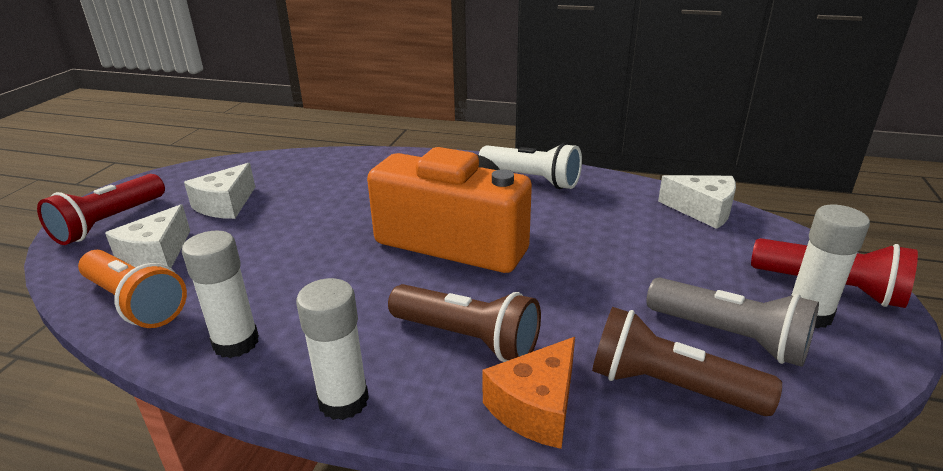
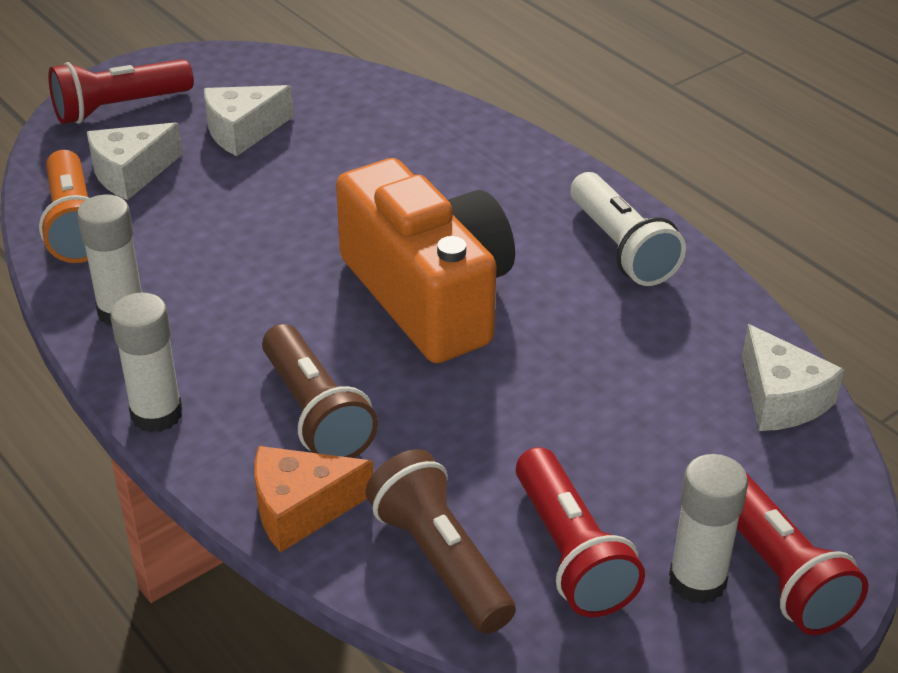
camera: 35 degrees right, 10 degrees up
(730, 336) = (571, 552): grey flashlight -> red flashlight

